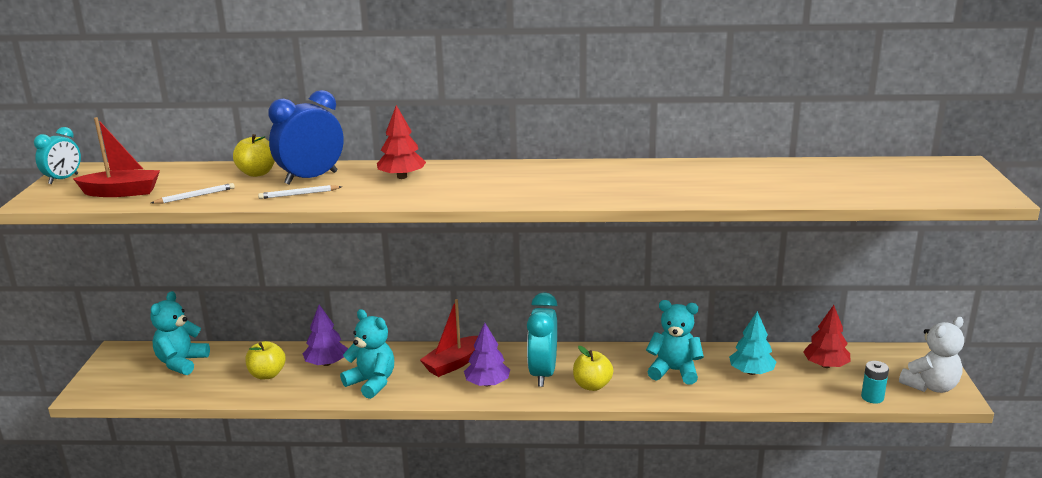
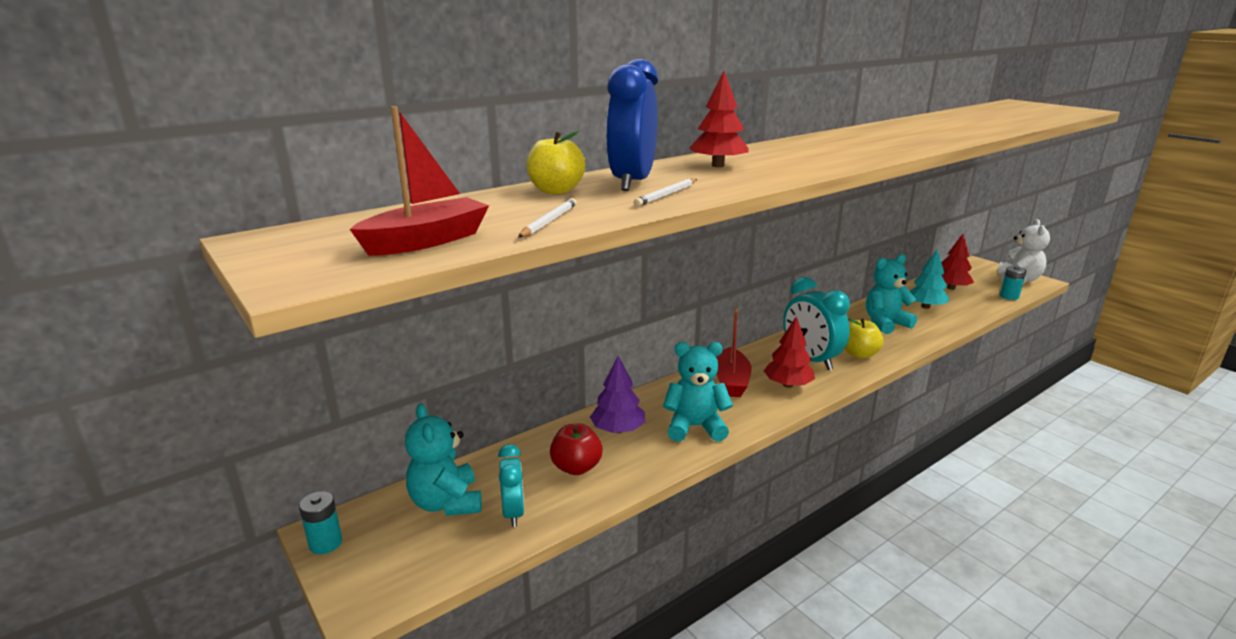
camera: 40 degrees left, 0 degrees up
(63, 179) = (272, 251): turquoise clock -> turquoise clock (513, 513)
(110, 357) = (325, 543): none -> turquoise battery
(267, 374) = (576, 467): yellow apple -> red apple
(487, 383) = (788, 385): purple tree -> red tree

